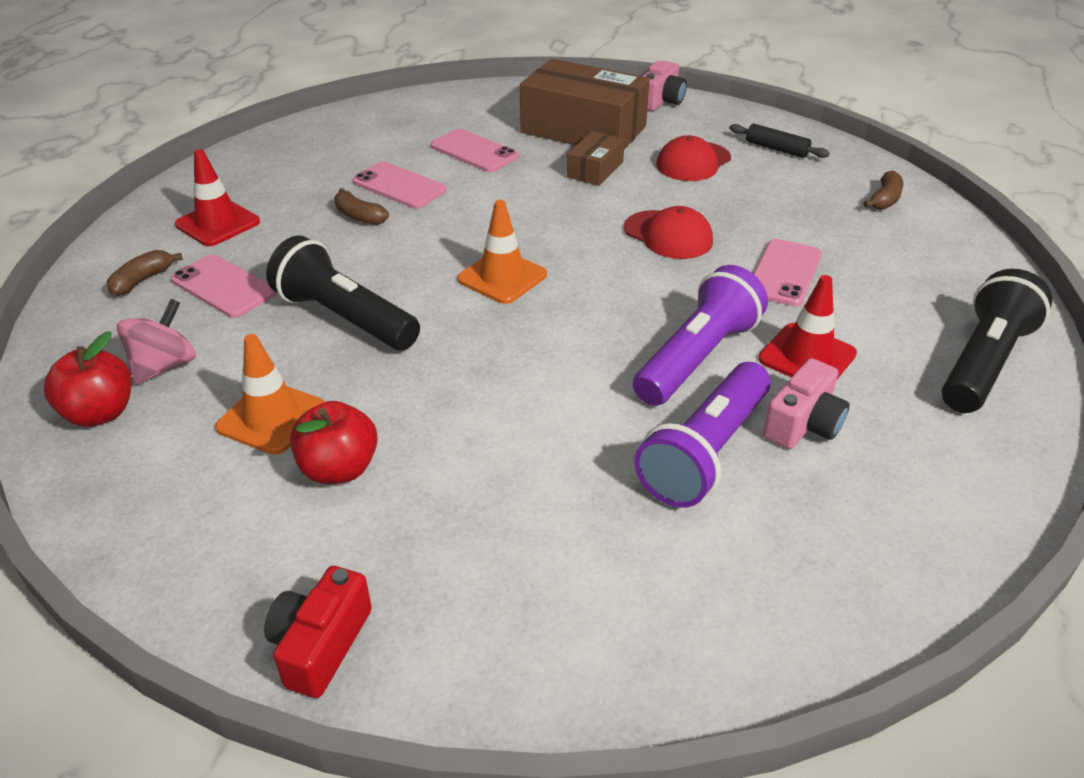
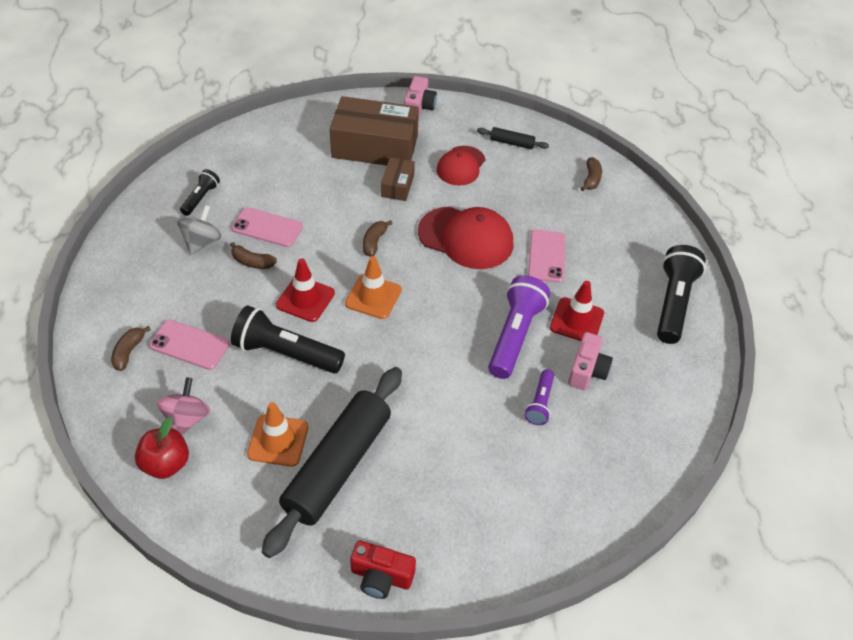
camera: 20 degrees left, 10 degrees up
(218, 223) = (153, 289): red traffic cone -> red traffic cone (305, 299)
(308, 188) = (201, 242): none -> grey spinning top
(321, 645) = (381, 576): red camera -> red camera turned 75 degrees counterclockwise
(334, 148) = (201, 198): none -> black flashlight
(339, 469) = (337, 466): red apple -> black rolling pin
(474, 151) = (306, 183): pink phone -> none
(534, 220) = (374, 242): none -> brown banana
(668, 235) = (466, 238): red cap -> red cap, size x1.56
(705, 452) = (540, 403): purple flashlight -> purple flashlight, size x0.54

